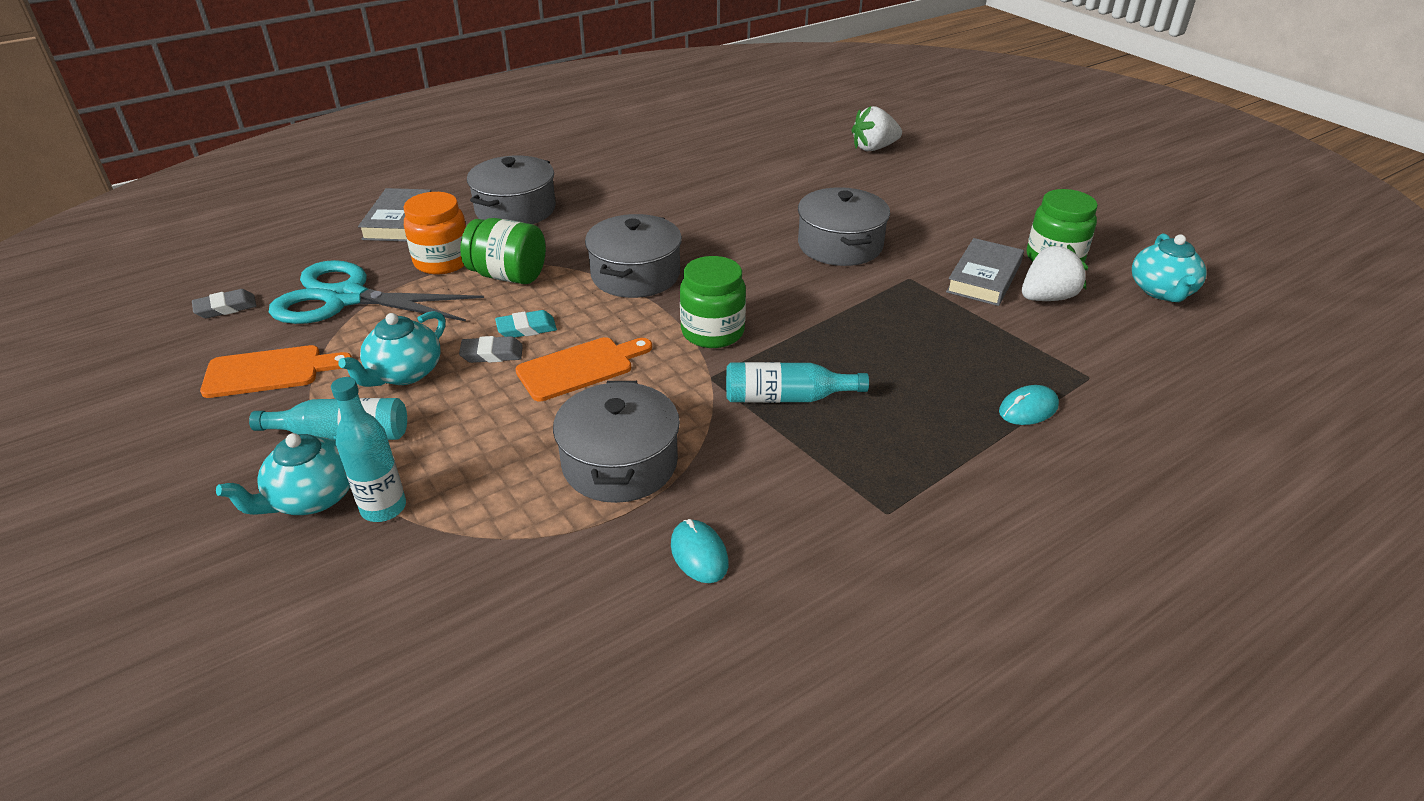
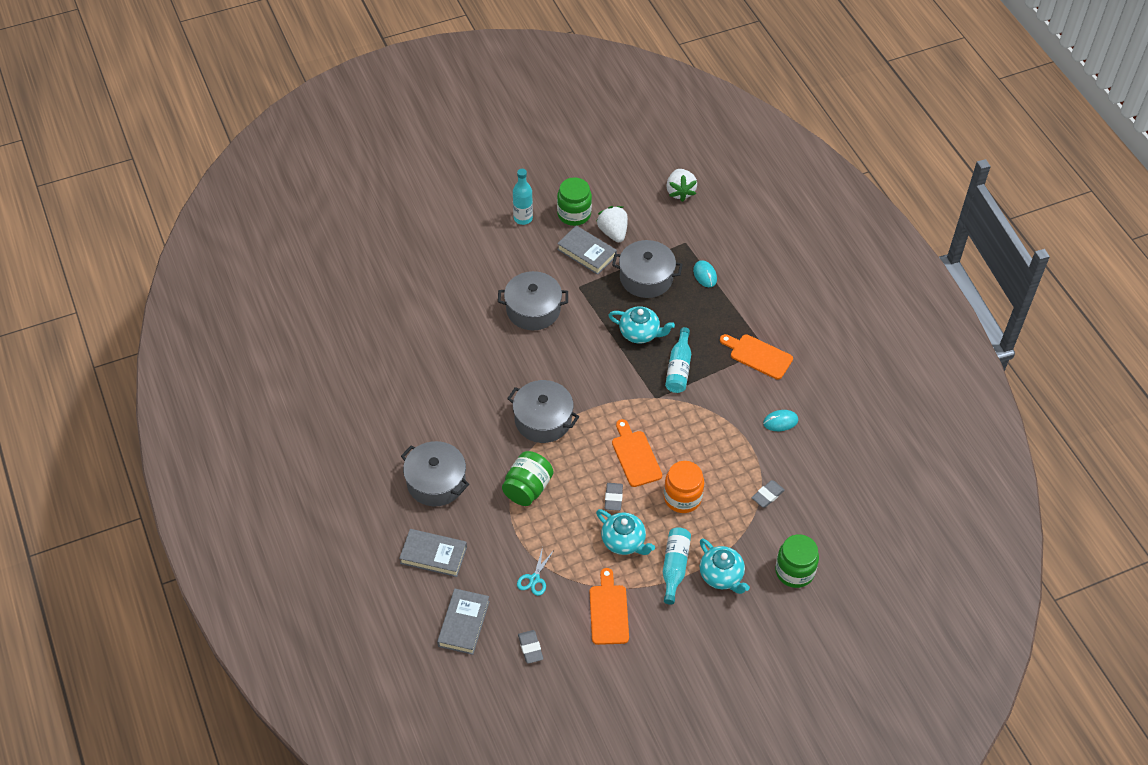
camera: 80 degrees left, 15 degrees up
(284, 253) = (463, 623): none -> grey book
(346, 298) = (534, 579): turquoise scissors -> turquoise scissors, size x0.41
(383, 508) = (733, 544): turquoise bottle -> turquoise bottle (523, 218)
(442, 261) = (500, 526): orange jar -> orange jar (682, 498)
(501, 549) = (767, 495): none -> grey eraser
(526, 328) = (591, 480): turquoise eraser -> none
(619, 463) = (717, 445): grey pot -> grey pot (646, 278)
(712, 332) = (613, 390): green jar -> green jar (794, 571)
(863, 502) = (758, 356): none -> orange cutting board
(873, 148) = (402, 257): white strawberry -> white strawberry (680, 192)
(1162, 291) = (618, 182): turquoise teapot -> turquoise teapot (640, 333)

